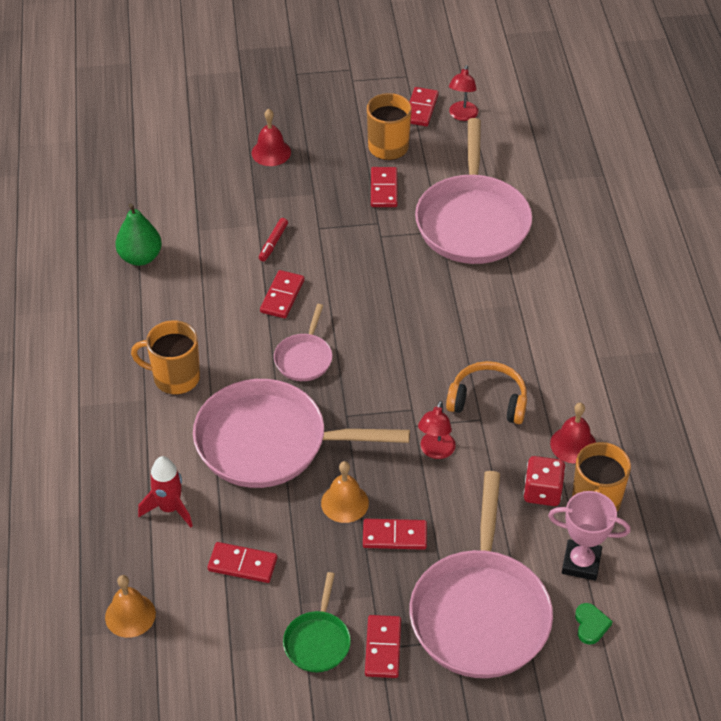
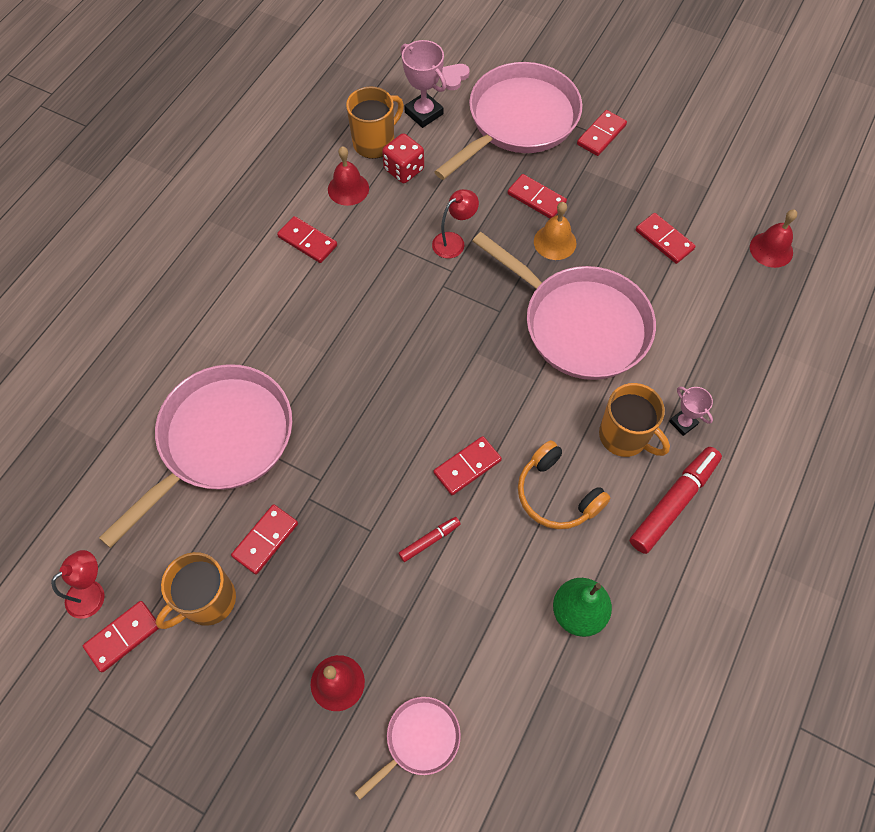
camera: 145 degrees left, 15 degrees up
(109, 353) = (673, 502): none -> red marker
(130, 615) = (771, 249): orange bell -> red bell
(132, 412) = (683, 423): none -> pink trophy
(169, 508) = (697, 314): red rocket -> none
(304, 358) = (495, 386): pink pan -> pink pan (419, 740)
(318, 641) = (643, 162): green pan -> none
(488, 401) = (377, 257): orange headphones -> orange headphones (556, 494)
(559, 381) = (307, 241): none -> red domino
(591, 625) = (454, 78): green heart -> pink heart

